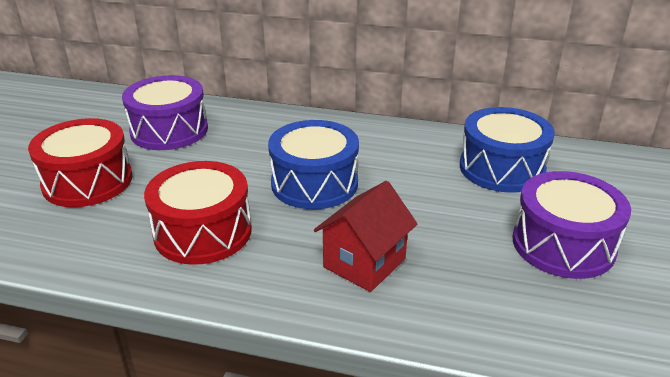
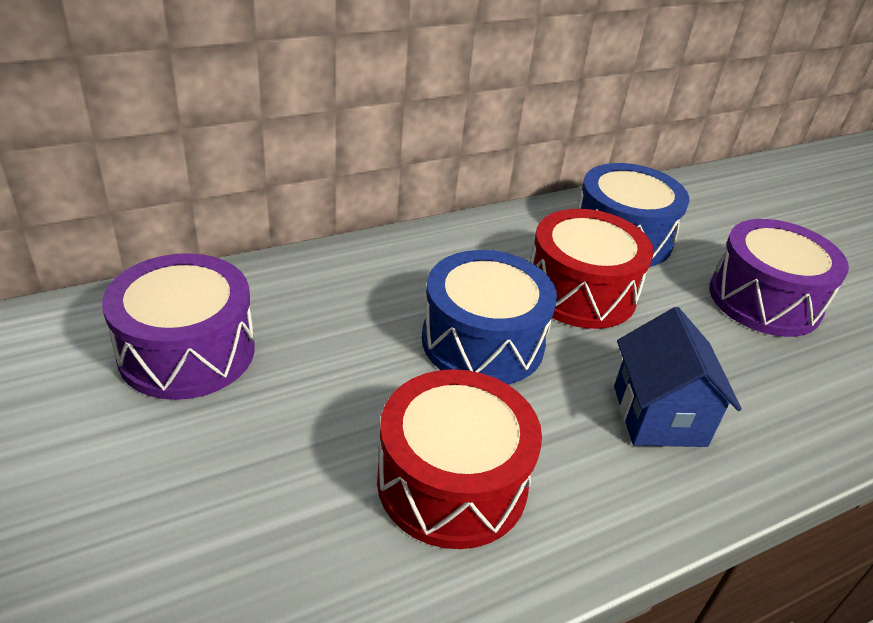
camera: 45 degrees left, 5 degrees up
(87, 181) = (174, 502): red drum -> red drum (580, 291)
(364, 263) = (659, 415): red house -> blue house

